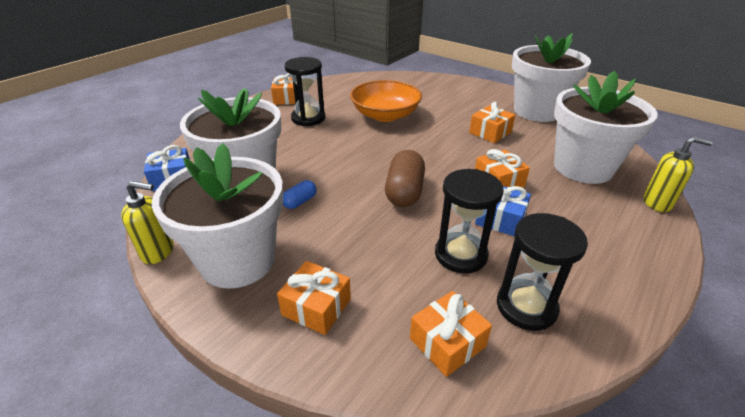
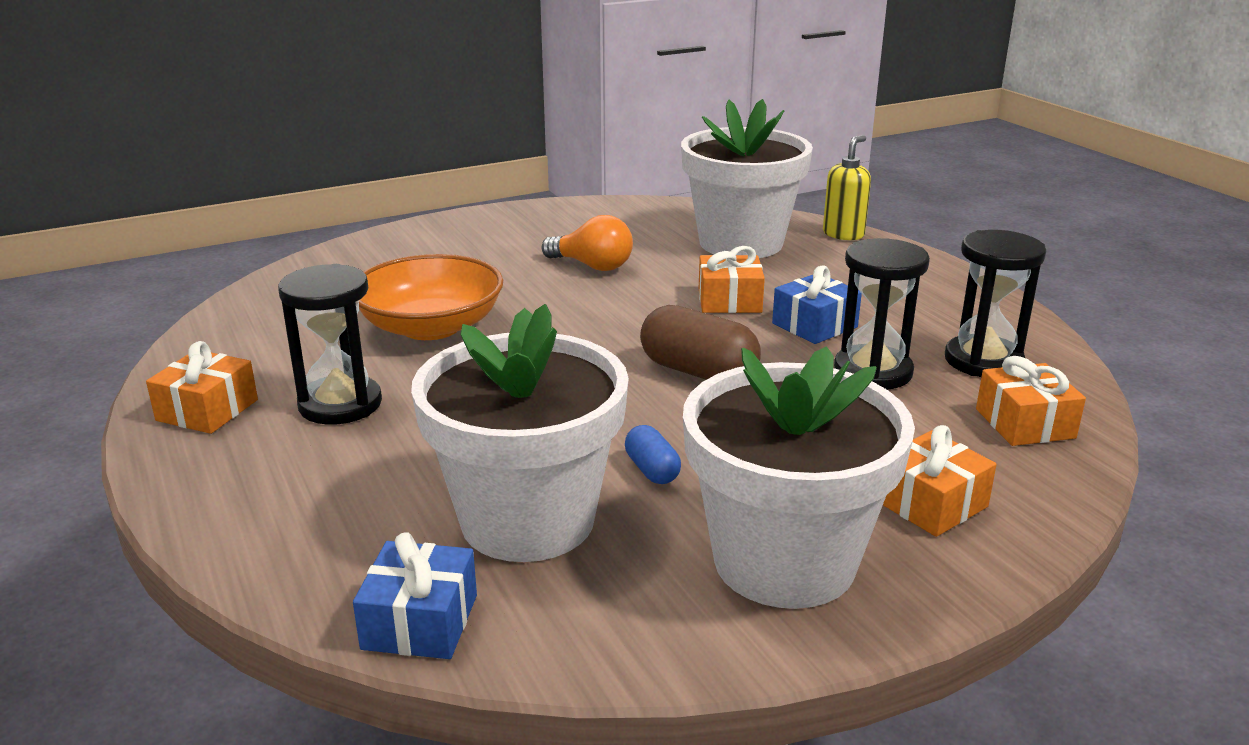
camera: 65 degrees left, 10 degrees down
(158, 252) = (702, 660): yellow soap dispenser -> none
(490, 132) = (592, 266): orange gift -> orange light bulb
(537, 111) = (567, 219): white flower pot -> none

